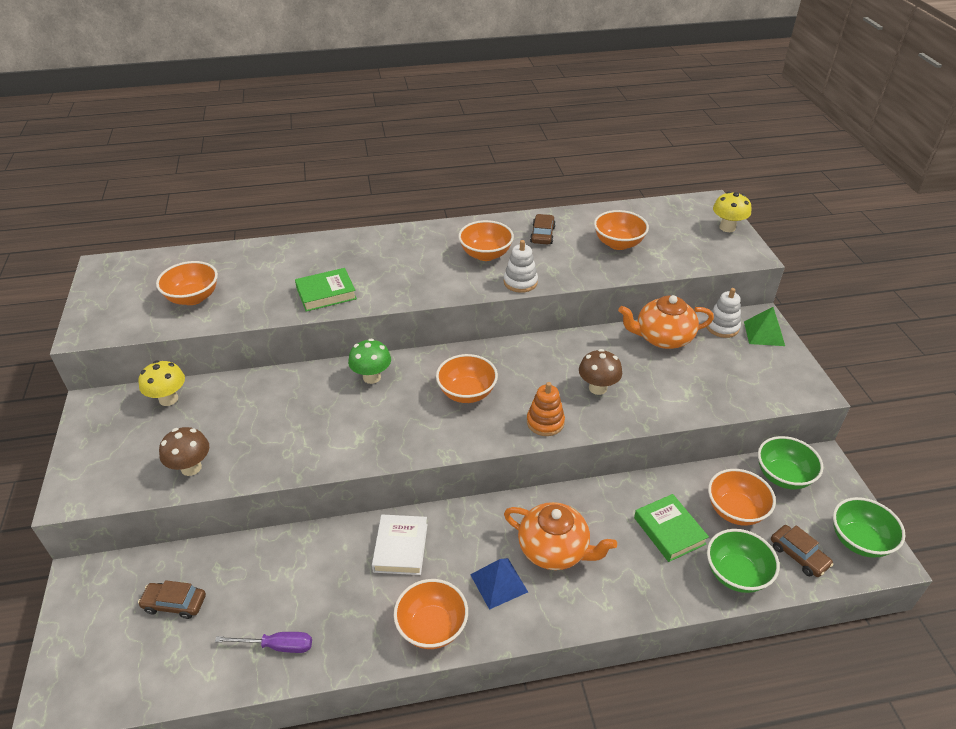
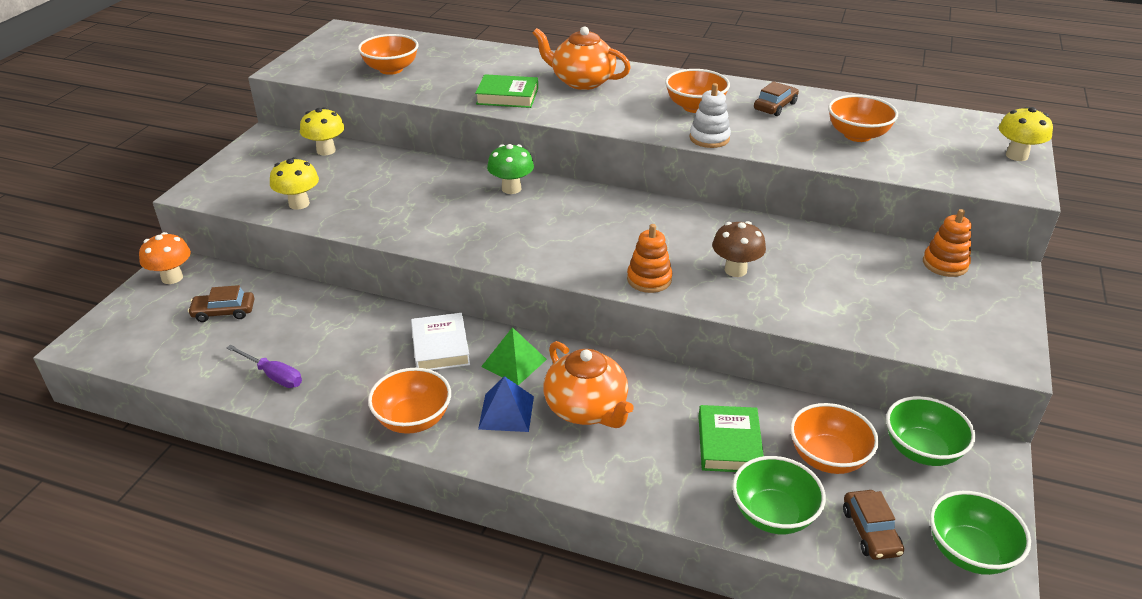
camera: 30 degrees right, 5 degrees down
(89, 591) = (172, 278): none -> orange mushroom
(175, 604) = (224, 312): brown car -> brown car turned 45 degrees counterclockwise
(191, 468) = (299, 204): brown mushroom -> yellow mushroom
(400, 547) = (440, 347): white book -> white book turned 45 degrees counterclockwise
(467, 393) = (591, 229): orange bowl -> none
(662, 338) = (857, 251): orange teapot -> orange teapot (582, 81)
(722, 327) = (945, 264): white stacking toy -> orange stacking toy
(764, 333) = (997, 286): green pyramid -> green pyramid (514, 363)

